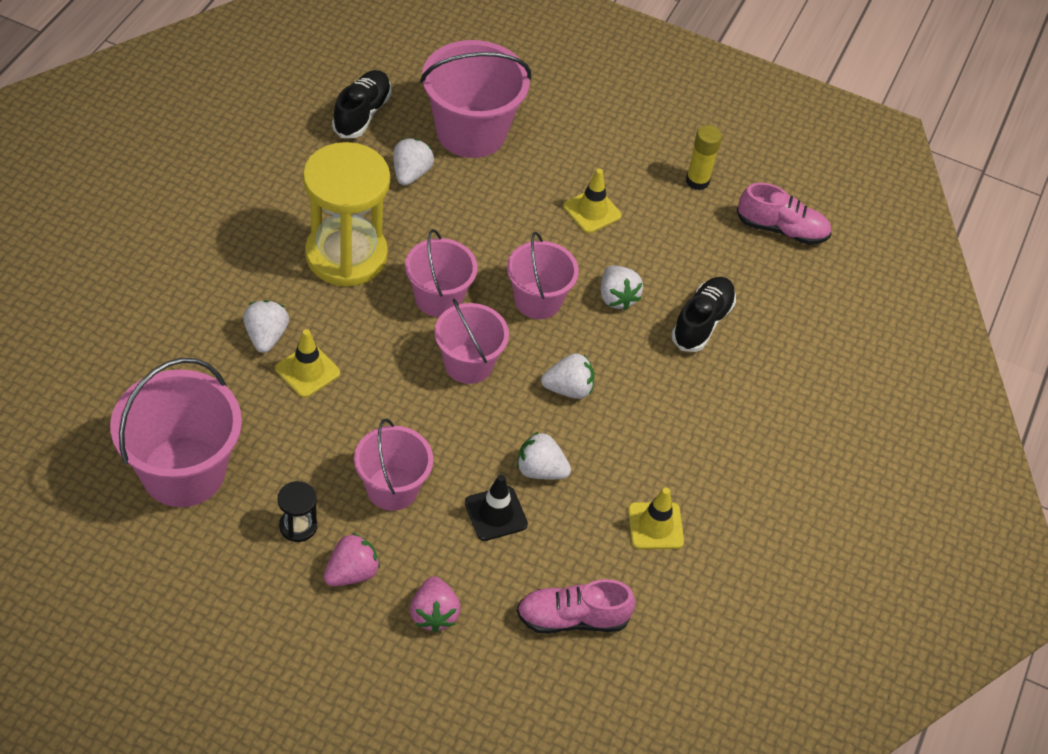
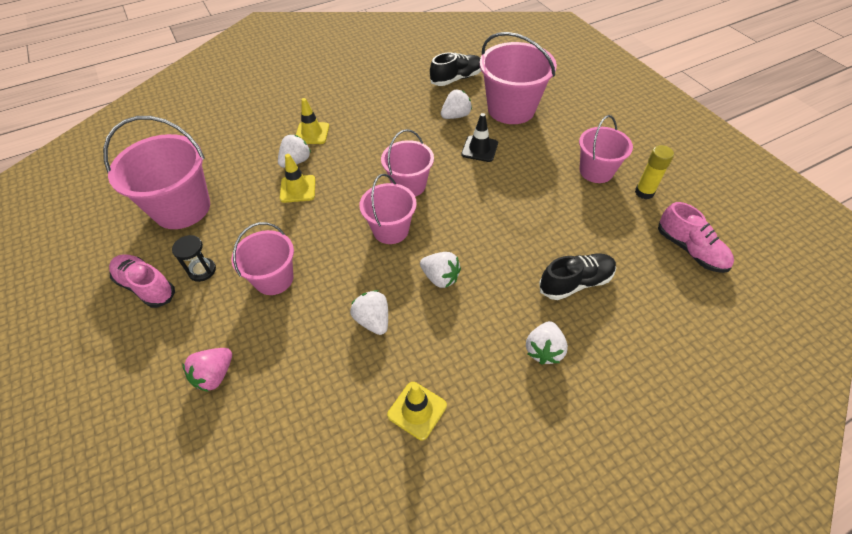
camera: 45 degrees right, 0 degrees up
(346, 255) = (379, 141): yellow hourglass -> none
(351, 572) = (199, 316): pink strawberry -> none
(496, 513) = (317, 332): black traffic cone -> black traffic cone (479, 149)
(537, 300) = (469, 214): pink bucket -> pink bucket (596, 171)
(572, 618) = (295, 442): pink shoe -> pink shoe (146, 286)
(592, 211) = (552, 179): yellow traffic cone -> yellow traffic cone (312, 133)
(617, 297) = (525, 237): white strawberry -> white strawberry (544, 350)

